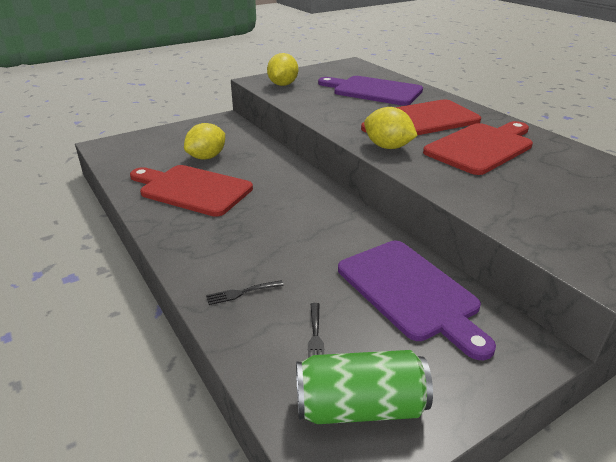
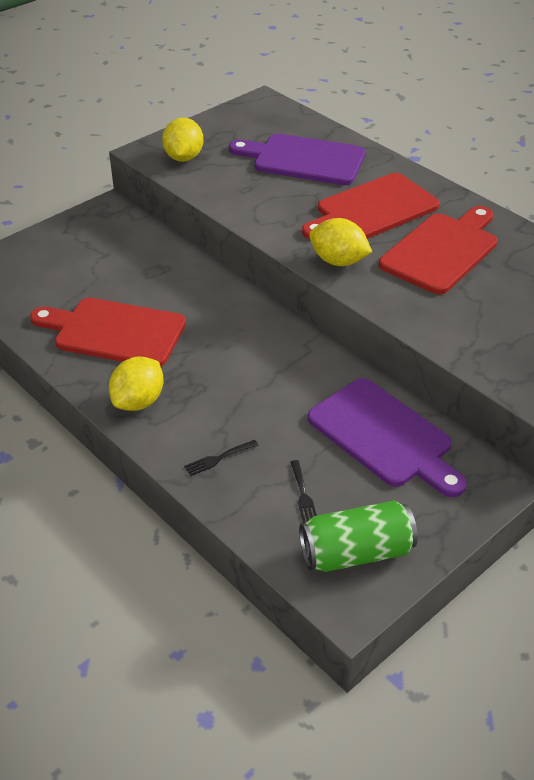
camera: 10 degrees left, 10 degrees up
(207, 157) = (112, 279): yellow lemon -> yellow lemon (138, 401)

